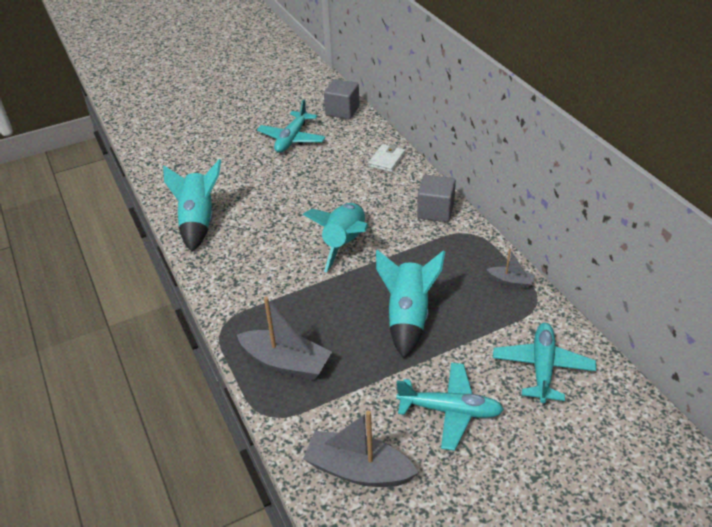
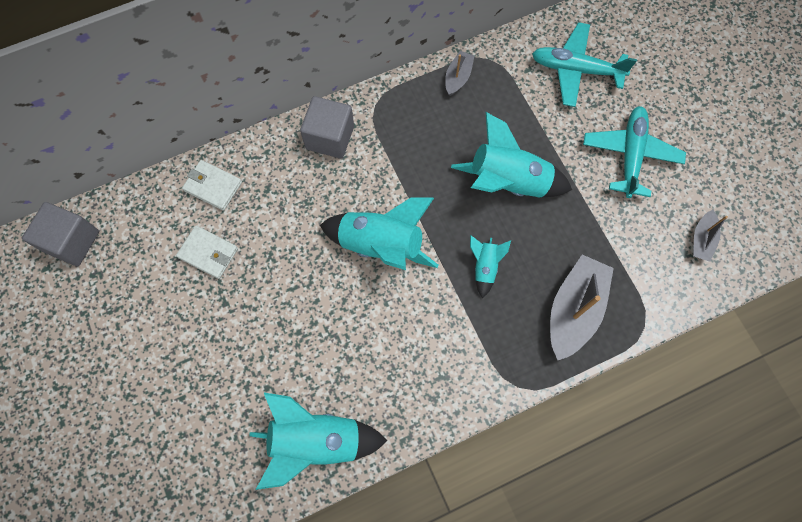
camera: 90 degrees left, 30 degrees up
(292, 139) = (133, 316): turquoise plane -> none
(326, 304) = (485, 267): none -> turquoise rocket
(335, 163) = (208, 253): none -> white wallet
(358, 470) = (701, 240): grey boat -> grey boat, size x0.52

